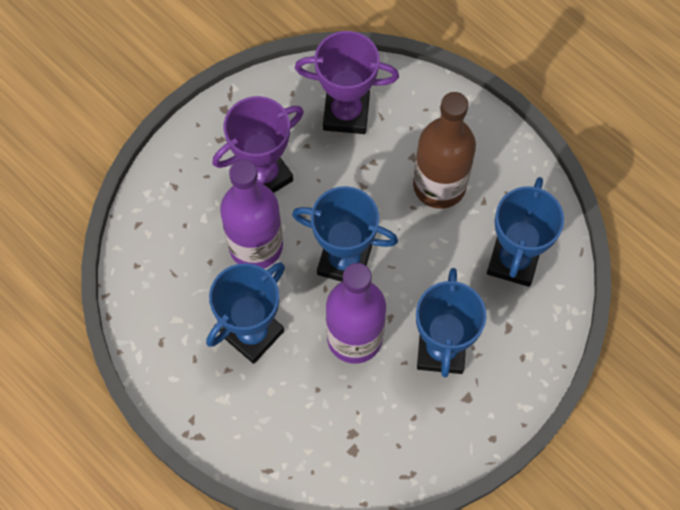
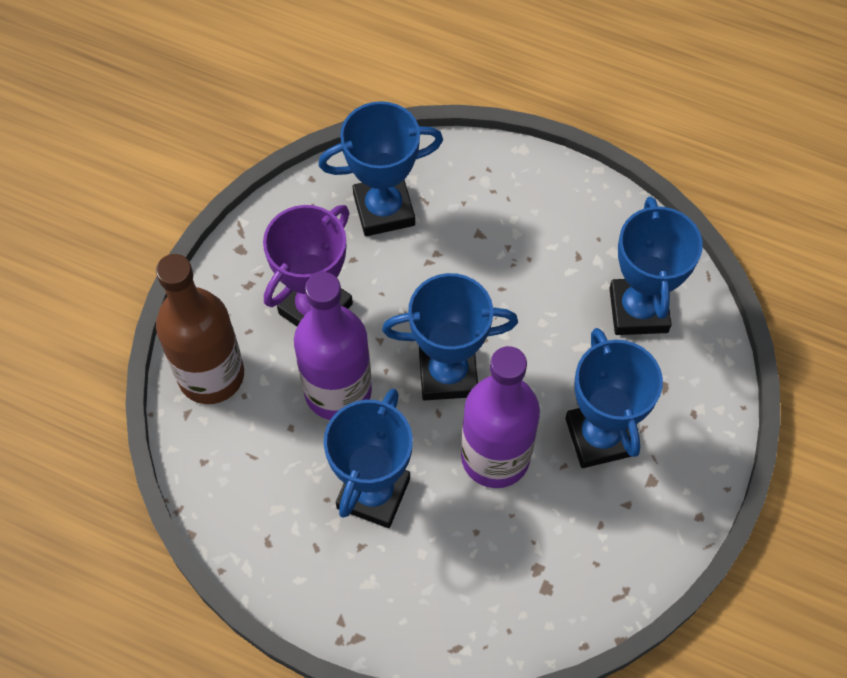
camera: 20 degrees left, 5 degrees down
(346, 113) = (384, 210): purple trophy -> blue trophy
(439, 185) = (521, 255): brown bottle -> brown bottle (211, 375)

